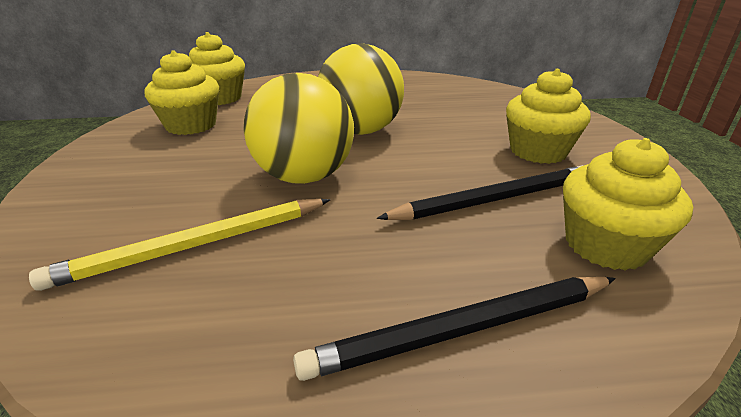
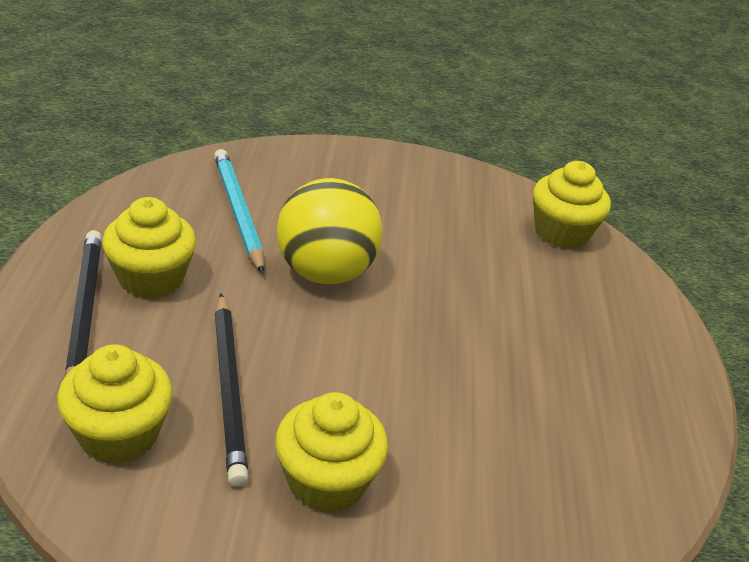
camera: 95 degrees right, 5 degrees up
(191, 125) = (471, 211): yellow cupcake -> yellow cupcake (151, 278)
(196, 245) = (238, 212): yellow pencil -> turquoise pencil
(360, 131) = (432, 331): yellow ball -> none

